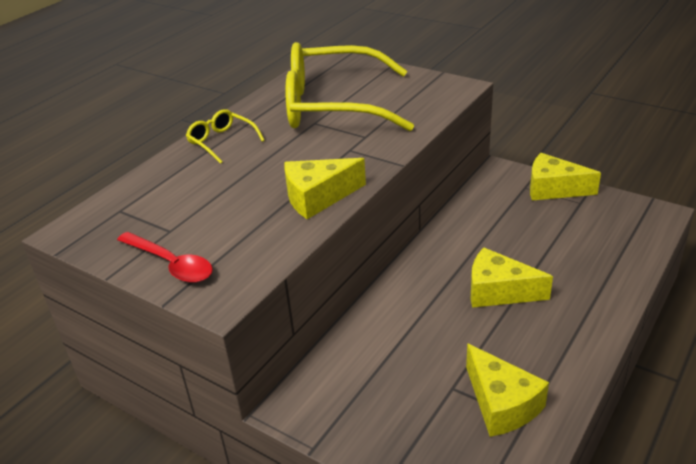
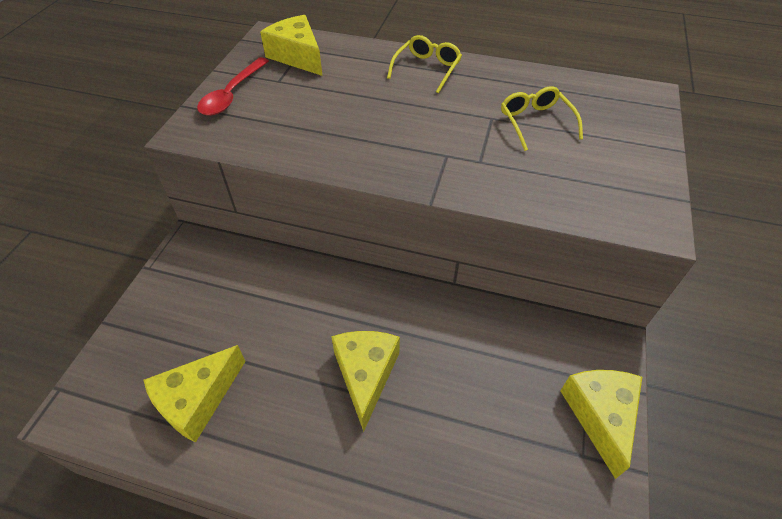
camera: 70 degrees right, 15 degrees up
(318, 197) = (347, 152): yellow cheese -> yellow cheese (297, 56)
(333, 106) = (535, 122): yellow glasses -> yellow glasses, size x0.43

